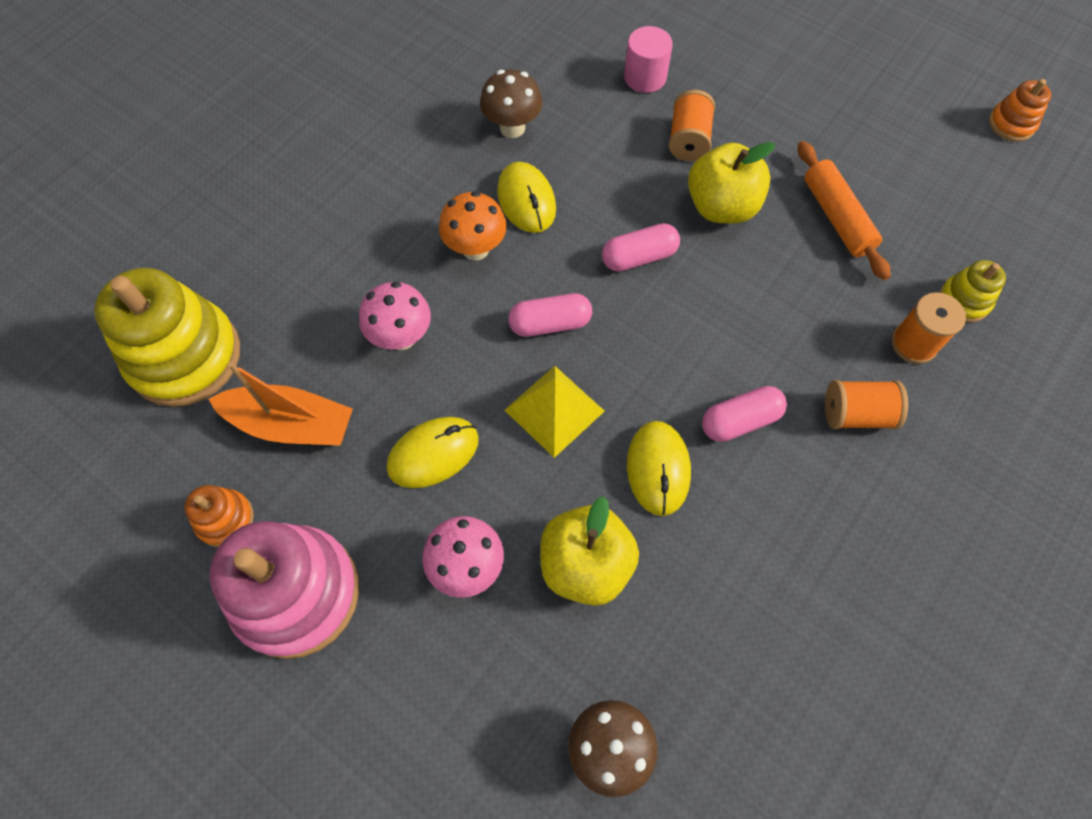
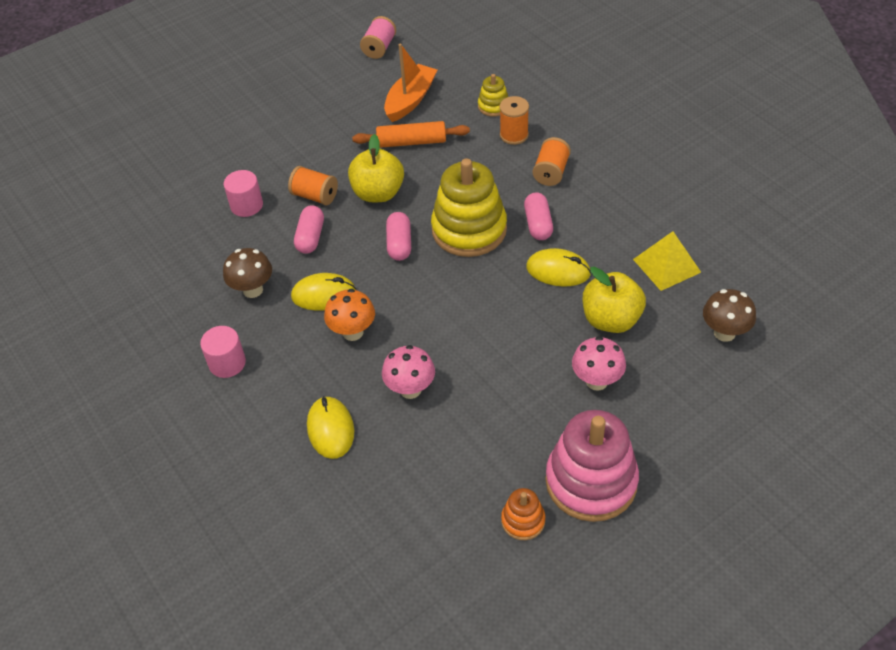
camera: 70 degrees left, 15 degrees down
(185, 356) = (372, 536): yellow stacking toy -> yellow stacking toy (469, 229)
(291, 424) = (459, 469): orange boat -> orange boat (410, 100)
(398, 140) = (227, 363): none -> pink cylinder
(433, 453) = (510, 386): yellow mouse -> yellow mouse (330, 429)
(550, 324) = (433, 302): pink capsule -> pink capsule (310, 237)
(554, 410) = (500, 313): yellow pyramid -> yellow pyramid (666, 265)
(1011, 124) = (379, 48): orange stacking toy -> pink spool

